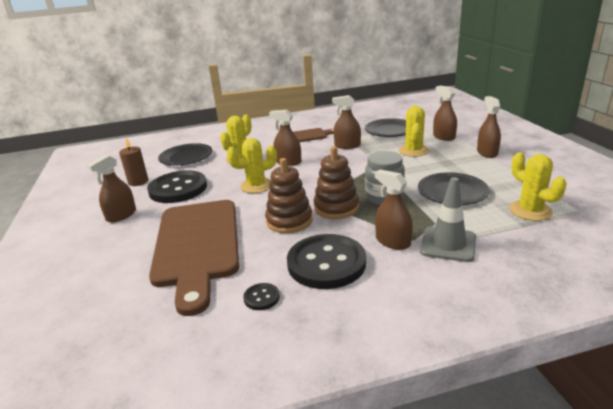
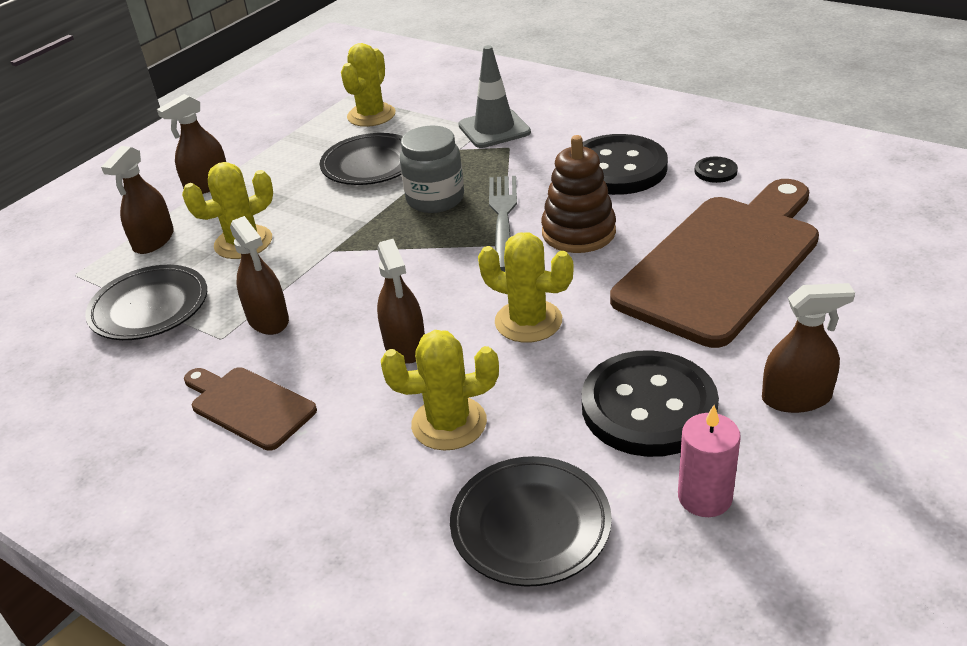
camera: 130 degrees left, 10 degrees up
(138, 182) = (704, 497): brown candle -> pink candle
(336, 207) = (503, 218): brown stacking toy -> grey fork
(393, 241) = (528, 154): brown spray bottle -> none

